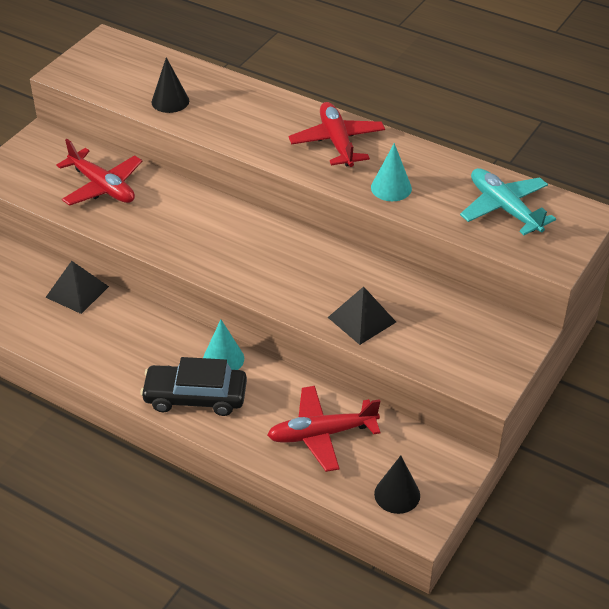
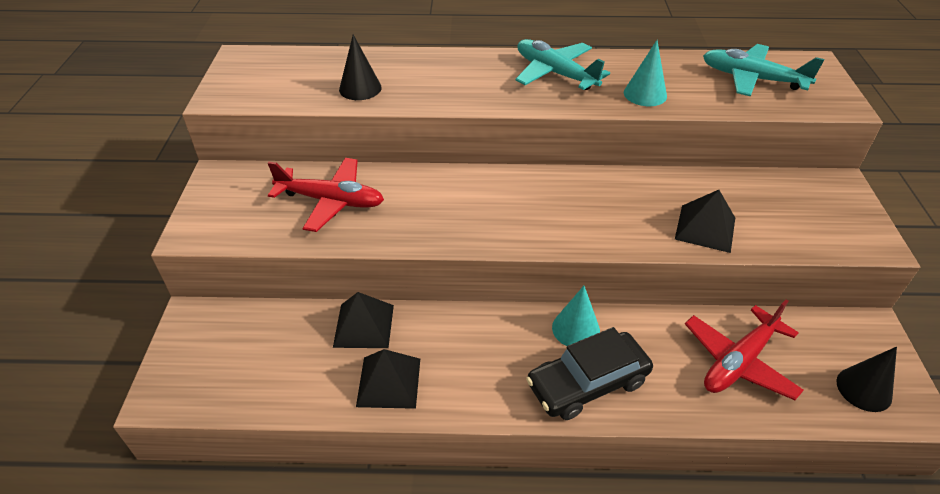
camera: 30 degrees left, 0 degrees up
(63, 335) = (389, 382): none -> black pyramid
(337, 142) = (555, 73): red plane -> turquoise plane

